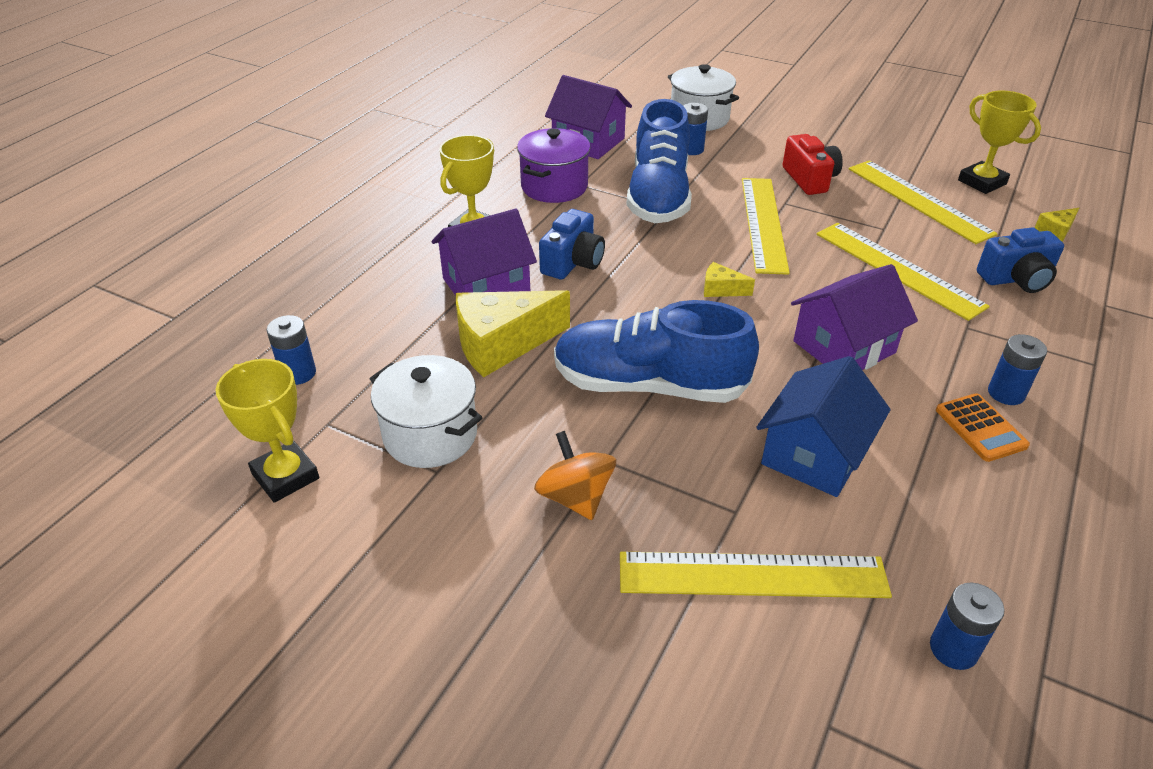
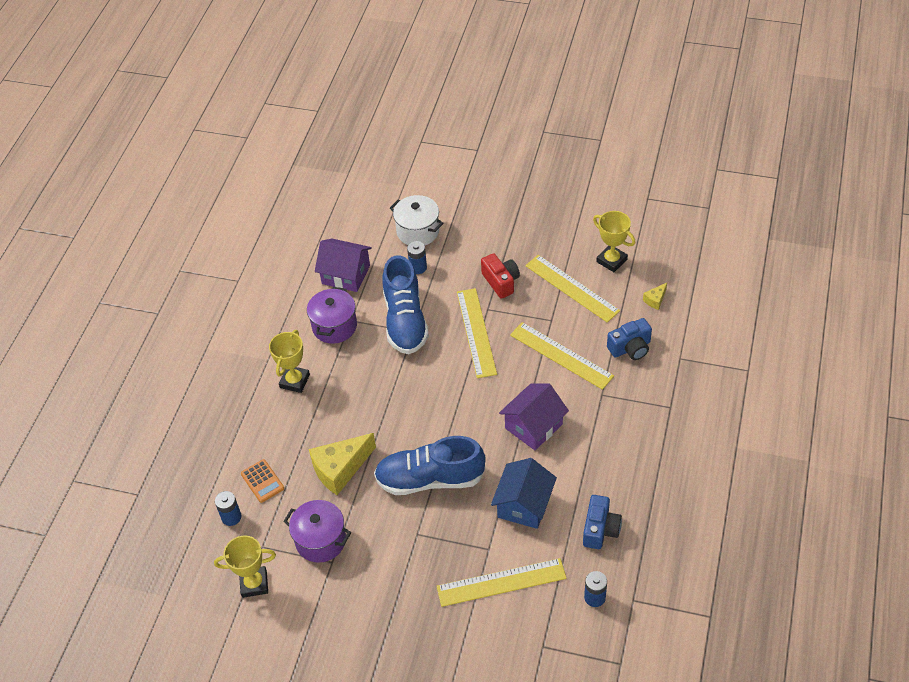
camera: 10 degrees left, 10 degrees up
(286, 476) = (254, 584): yellow trophy -> yellow trophy turned 45 degrees counterclockwise
(430, 435) = (321, 540): white pot -> purple pot
(486, 286) = (317, 426): purple house -> none
(573, 262) = (364, 394): blue camera -> blue camera (600, 529)
(575, 497) = (407, 560): orange spinning top -> none
(721, 289) = (458, 396): yellow cheese -> none
(980, 428) = (608, 467): orange calculator -> orange calculator (262, 481)
(1006, 393) = (622, 440): blue battery -> none

